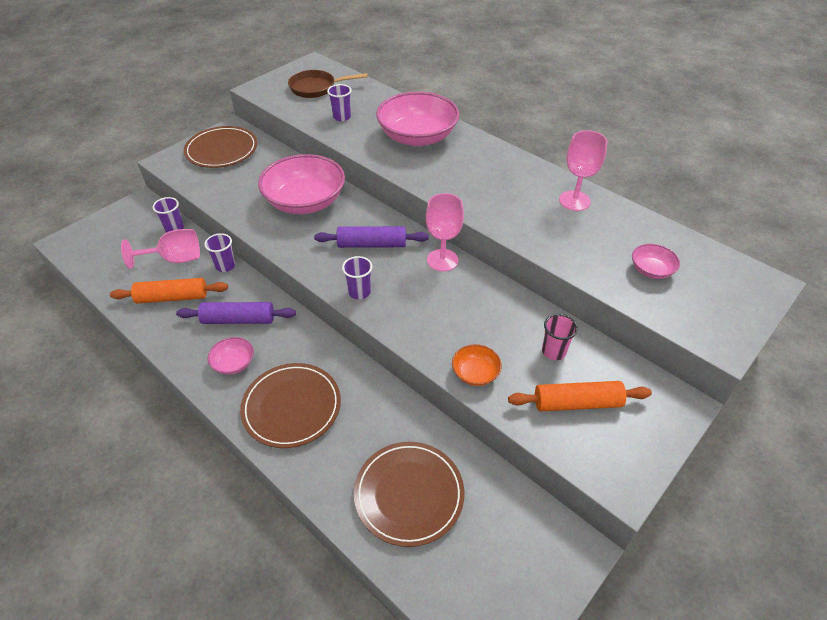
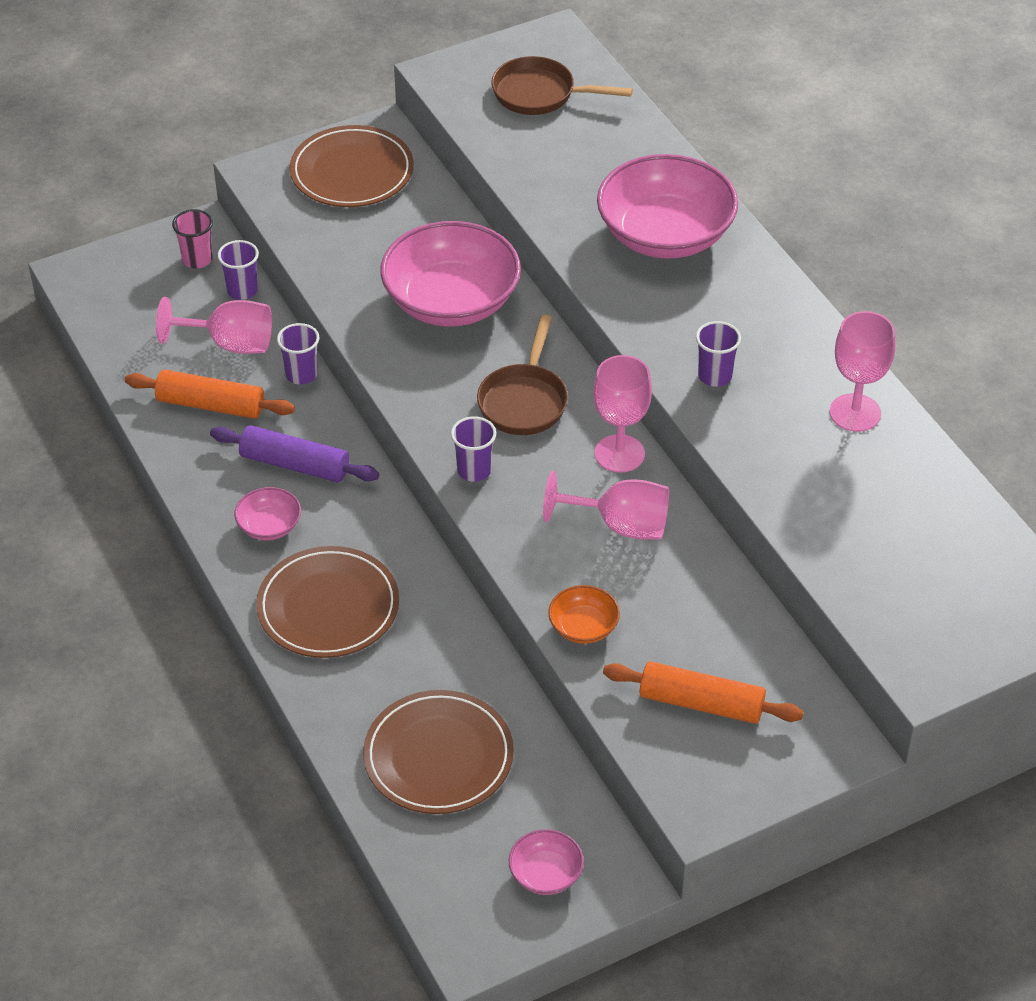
camera: 20 degrees right, 0 degrees up
(341, 117) = (558, 165): purple cup -> purple cup (715, 376)
(372, 244) = (524, 401): purple rolling pin -> brown pan
(464, 302) = (620, 525): none -> pink goblet
(553, 351) = (710, 629): pink cup -> pink cup (197, 259)
(651, 270) = (898, 551): pink bowl -> pink bowl (546, 874)

